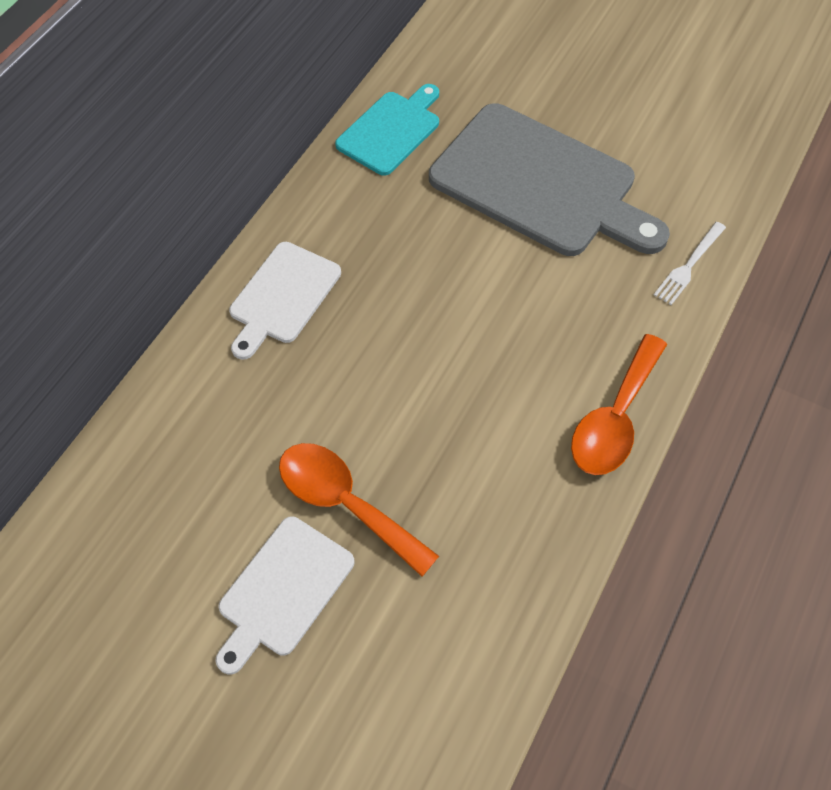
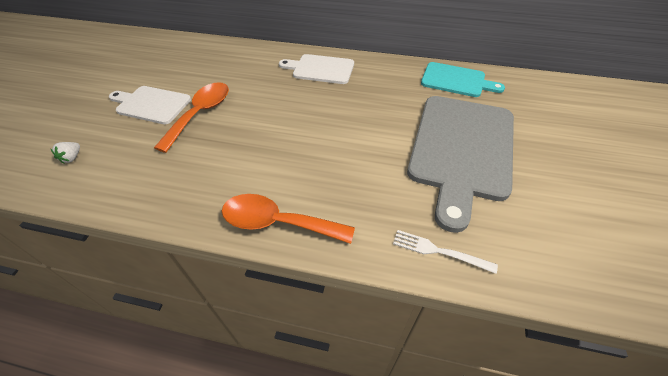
camera: 75 degrees right, 10 degrees down
(399, 722) = (72, 158): none -> white strawberry

